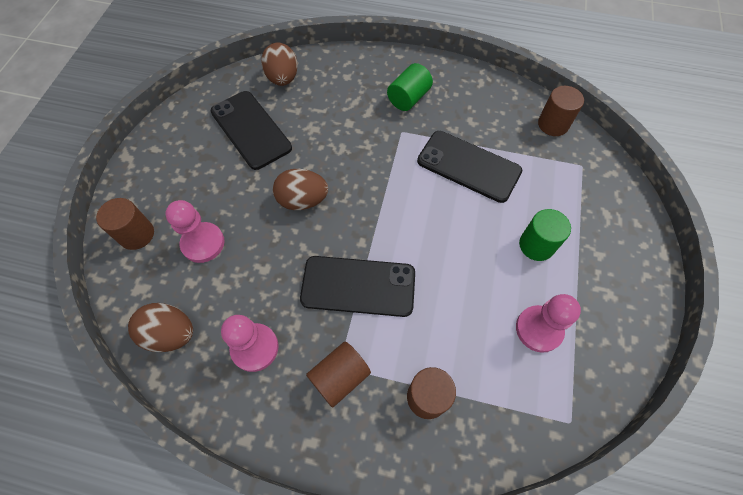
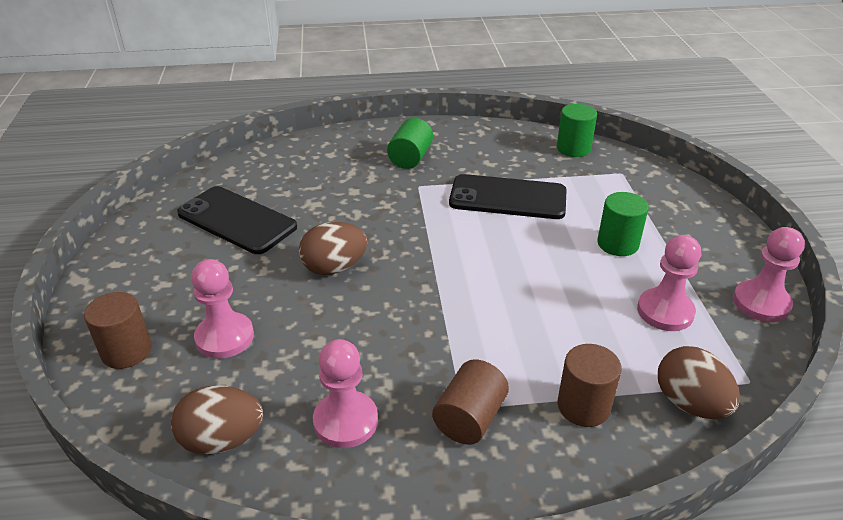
camera: 20 degrees left, 25 degrees down
(283, 78) = (254, 170): brown egg -> brown egg (690, 404)
(358, 286) = (444, 327): black phone -> none
(553, 124) = (573, 148): brown cylinder -> green cylinder
(626, 348) = (761, 303): none -> pink pawn

